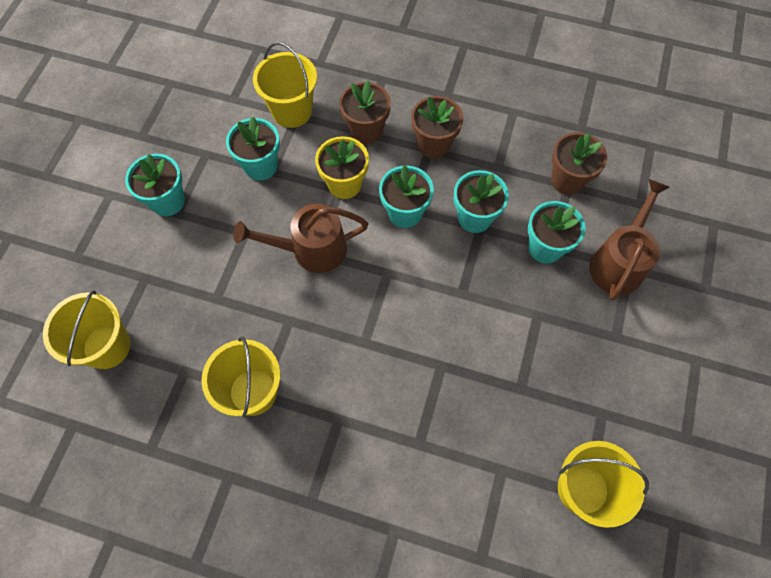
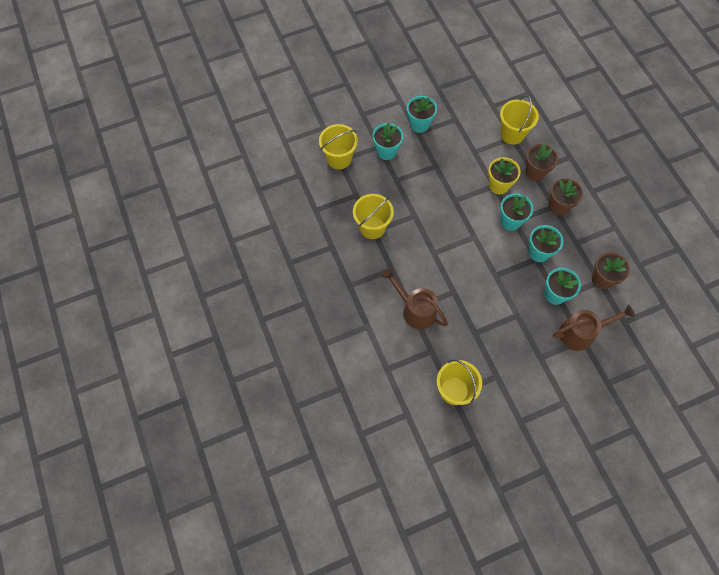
camera: 50 degrees right, 0 degrees up
(261, 166) = (472, 145): turquoise flower pot -> turquoise flower pot (386, 151)
(311, 250) = (454, 198): brown watering can -> brown watering can (415, 309)

